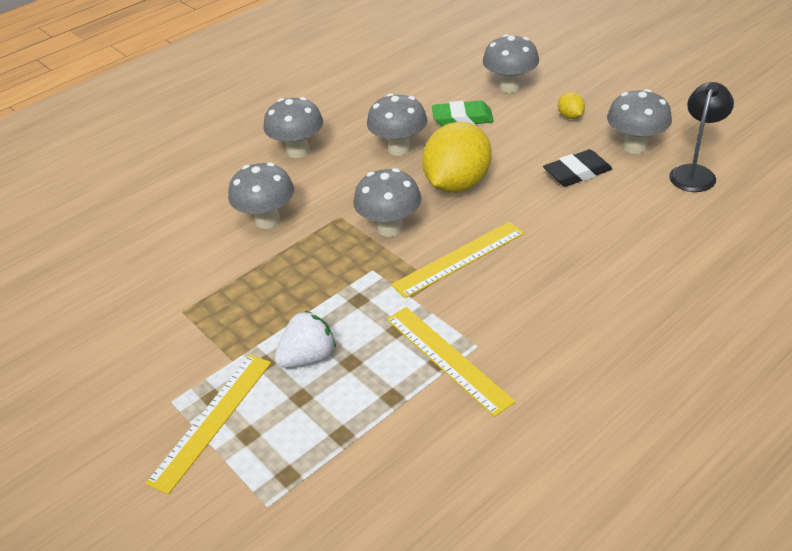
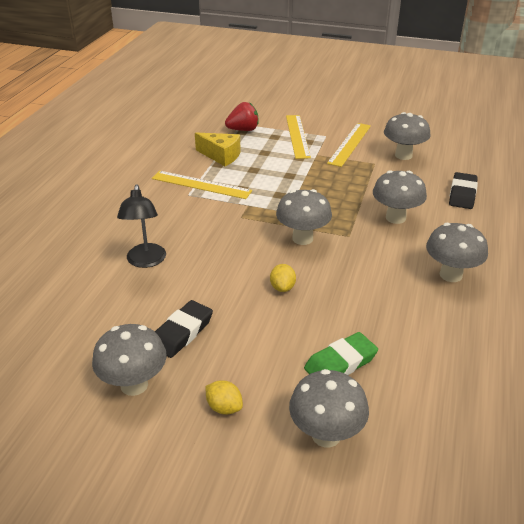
camera: 145 degrees right, 5 degrees down
(159, 225) = (462, 194): none -> black eraser
(280, 481) = (243, 130): none -> red strawberry
(308, 357) = (278, 165): white strawberry -> none
(373, 416) = (221, 156): none -> yellow cheese
(399, 149) = (366, 305): grey mushroom -> grey mushroom (403, 155)
(457, 184) = (282, 287): yellow lemon -> yellow lemon, size x0.42
(459, 259) = (234, 234): yellow ruler -> yellow ruler (350, 144)
(694, 173) = (64, 369): black lamp -> black lamp (145, 261)

